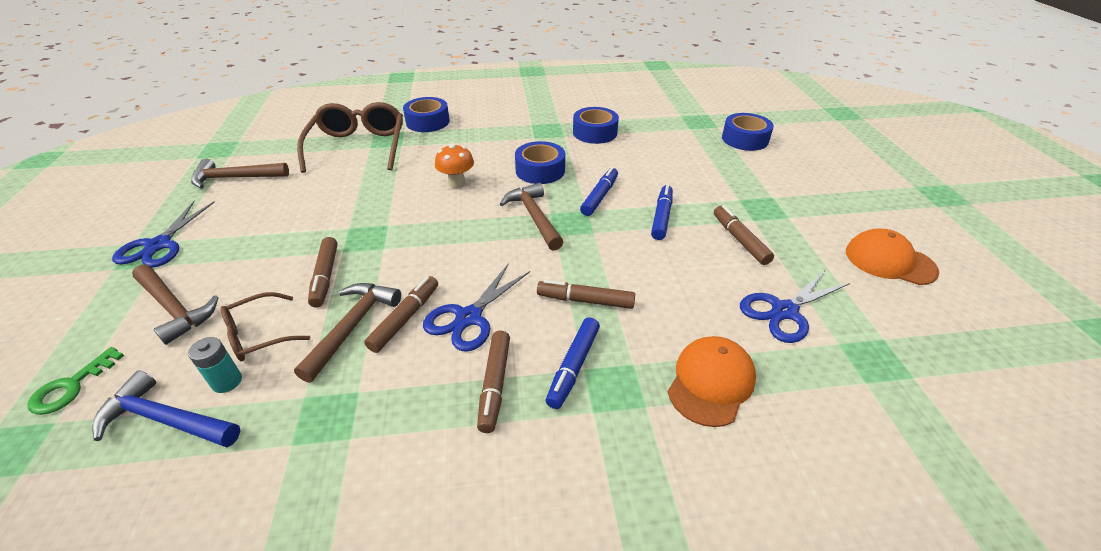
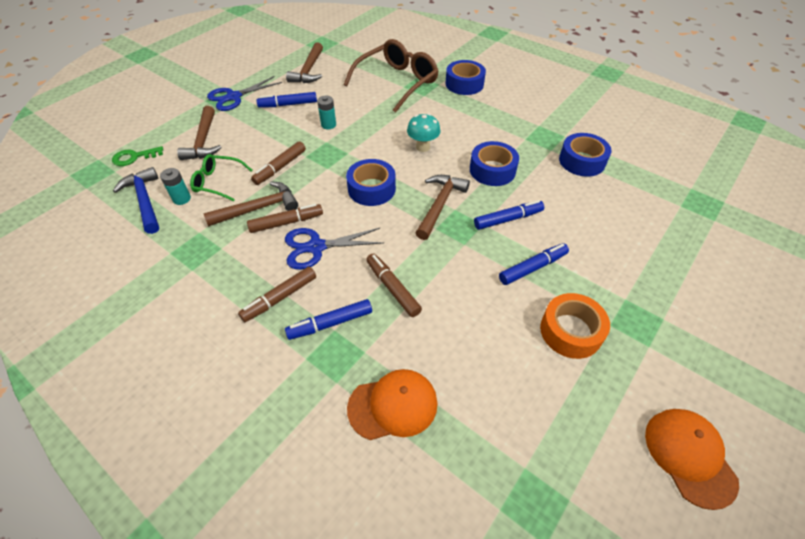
camera: 45 degrees right, 10 degrees up
(235, 178) = (308, 70): brown hammer -> brown hammer turned 120 degrees counterclockwise
(252, 218) = (288, 105): none -> blue marker
(259, 335) = (218, 182): brown glasses -> green glasses
(330, 212) = (328, 125): none -> turquoise battery
(457, 183) = (423, 147): orange mushroom -> turquoise mushroom
(740, 240) = (570, 331): brown marker -> orange tape
(745, 139) = (725, 249): blue tape -> blue tape (371, 189)
(784, 311) = (519, 410): blue scissors -> none

